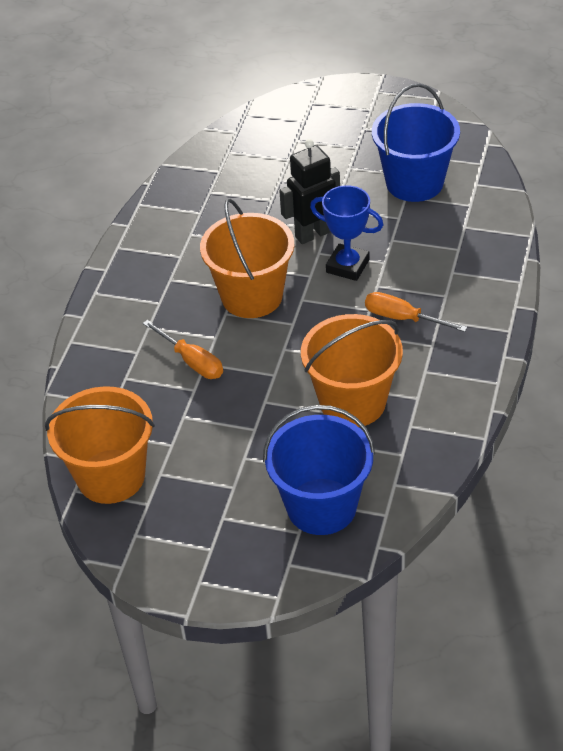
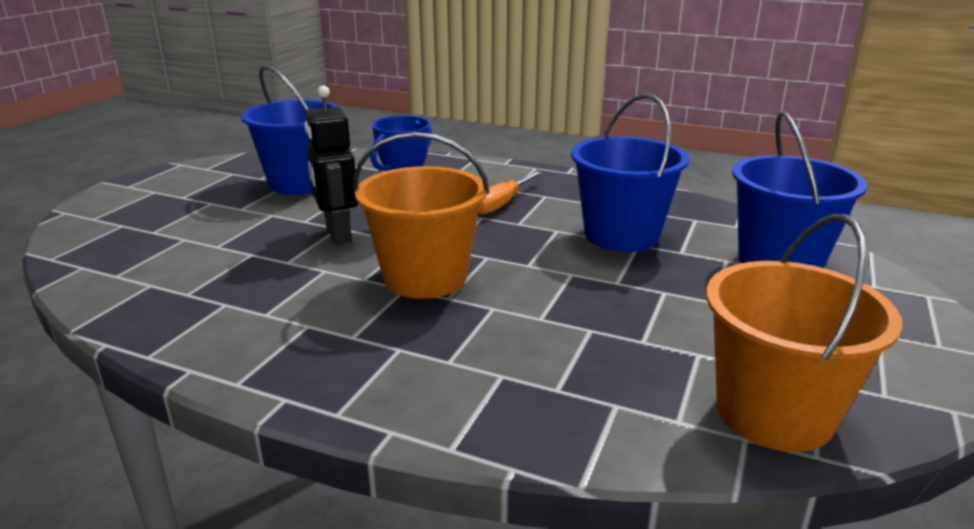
camera: 85 degrees left, 20 degrees down
(192, 361) = (534, 327): orange screwdriver -> none
(352, 402) = (621, 235): orange bucket -> blue bucket

